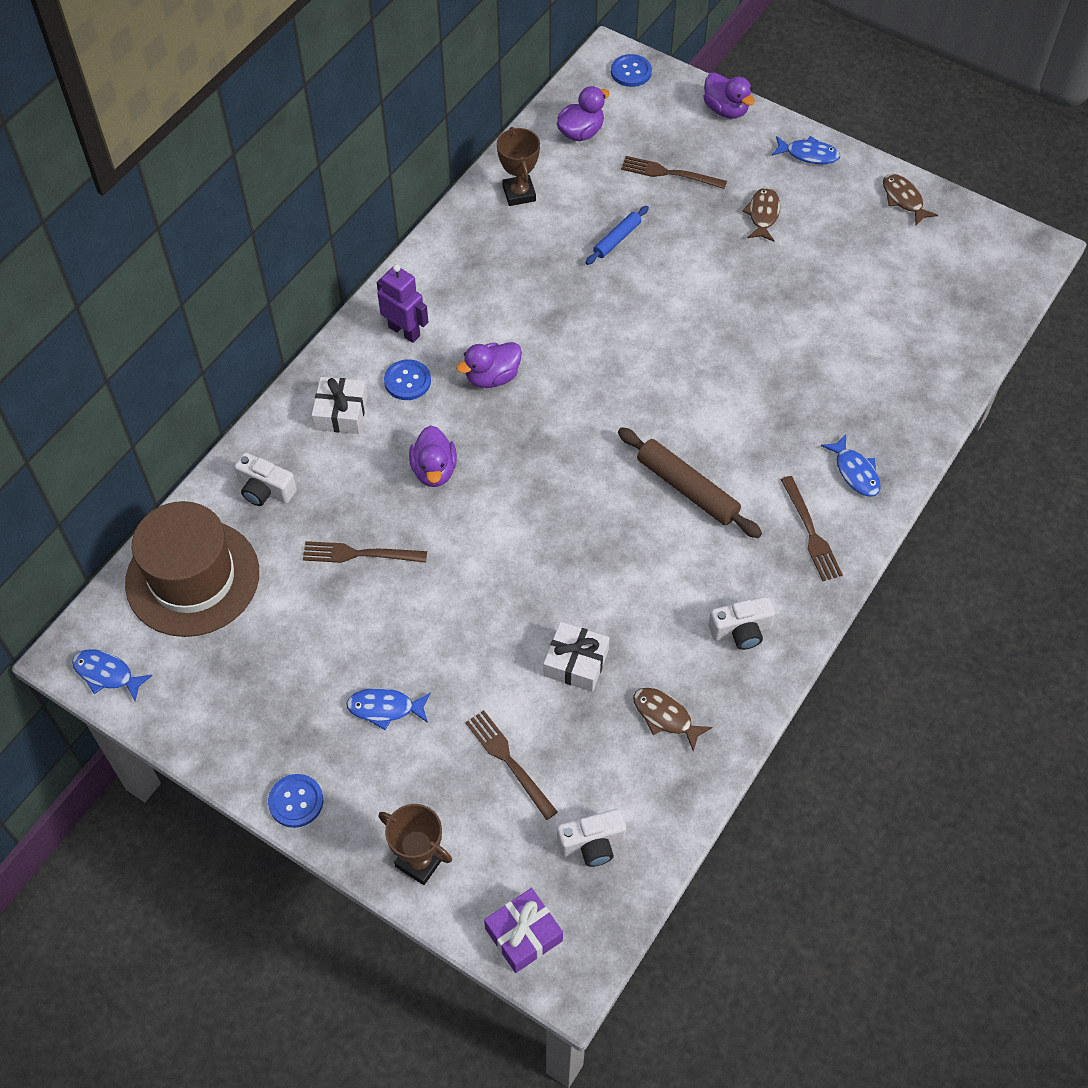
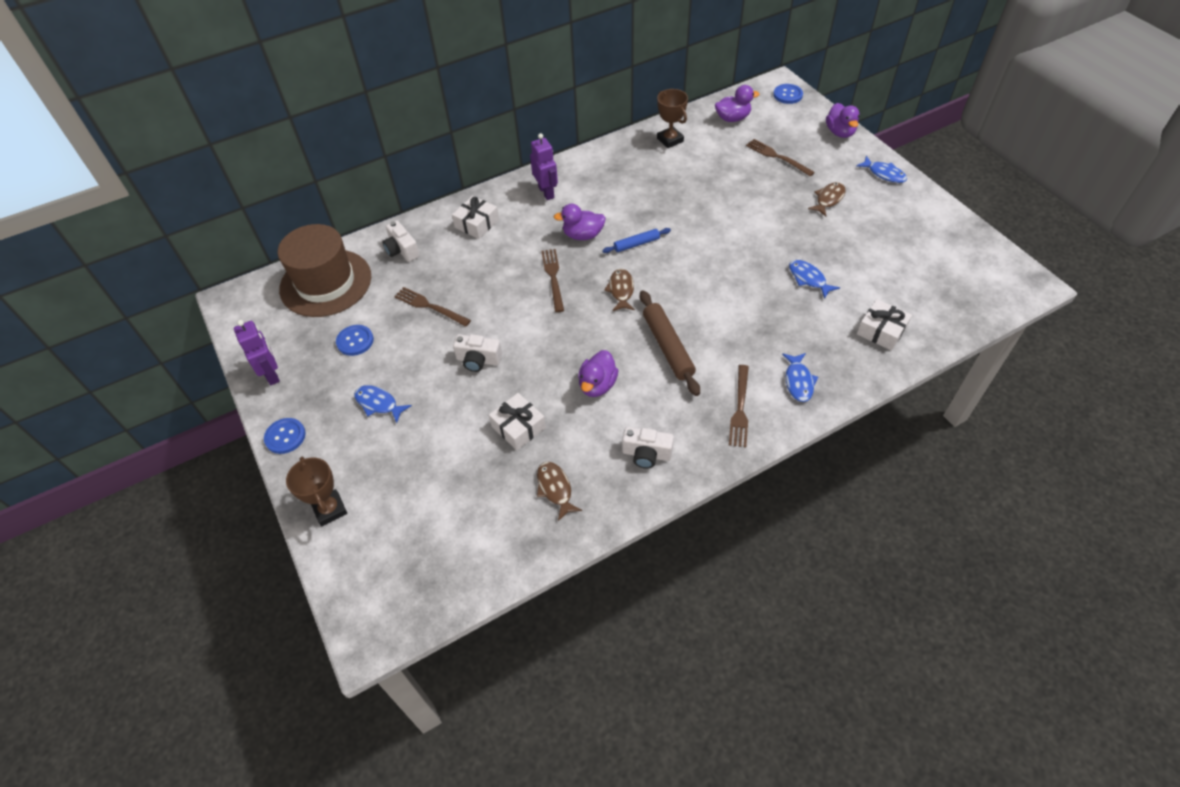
camera: 30 degrees right, 5 degrees down
(107, 674) = (239, 317): blue fish -> blue fish (808, 279)
(215, 731) = (272, 374): none -> purple robot
(407, 381) = (529, 220): blue button -> blue button (355, 341)
(434, 470) = (509, 275): purple duck -> purple duck (597, 385)
(509, 761) = (431, 471): brown fork -> brown fork (553, 277)
(519, 193) = (670, 140): brown trophy -> brown trophy turned 45 degrees counterclockwise
(523, 934) = (360, 592): purple gift -> none
(592, 844) = (447, 552): white camera -> white camera (478, 360)
(617, 239) = (717, 183): blue rolling pin -> blue rolling pin (636, 244)
(903, 199) = (940, 221): brown fish -> brown fish (621, 290)
(910, 372) = (881, 331): none -> white gift

